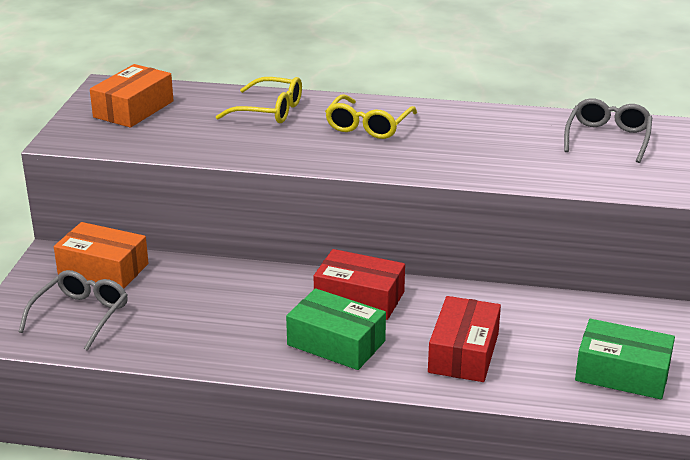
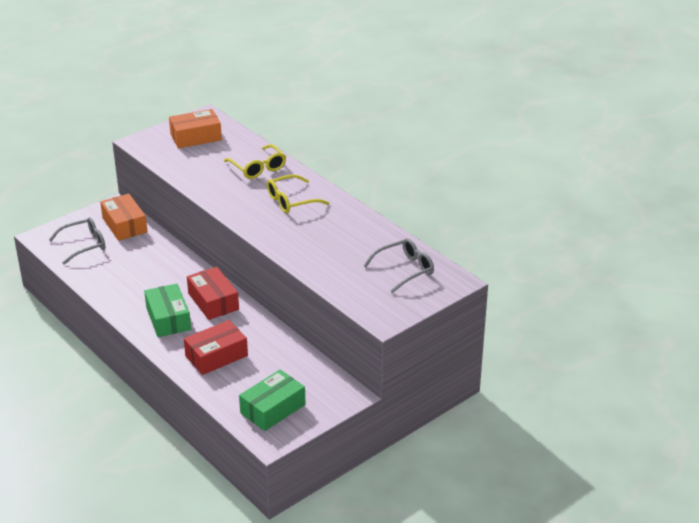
camera: 40 degrees right, 5 degrees up
(622, 373) = (272, 409): green box -> green box turned 75 degrees clockwise

